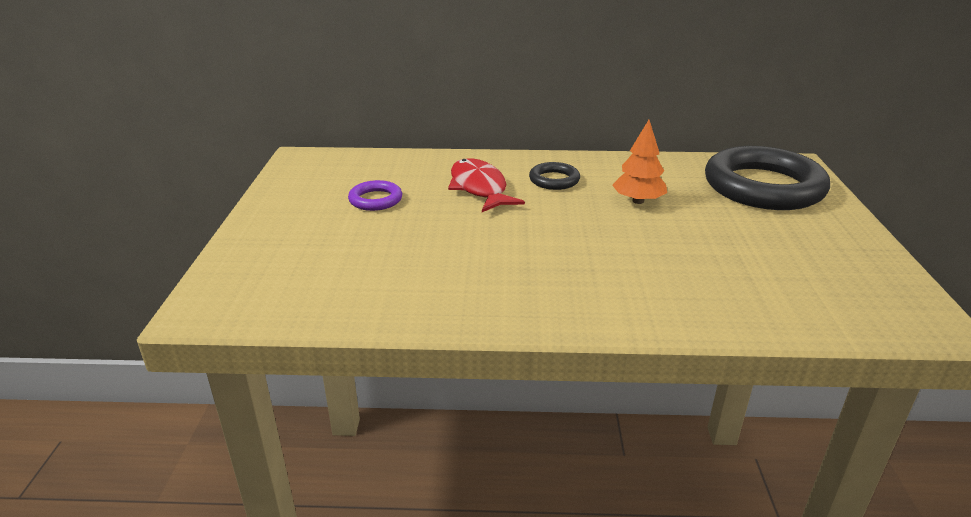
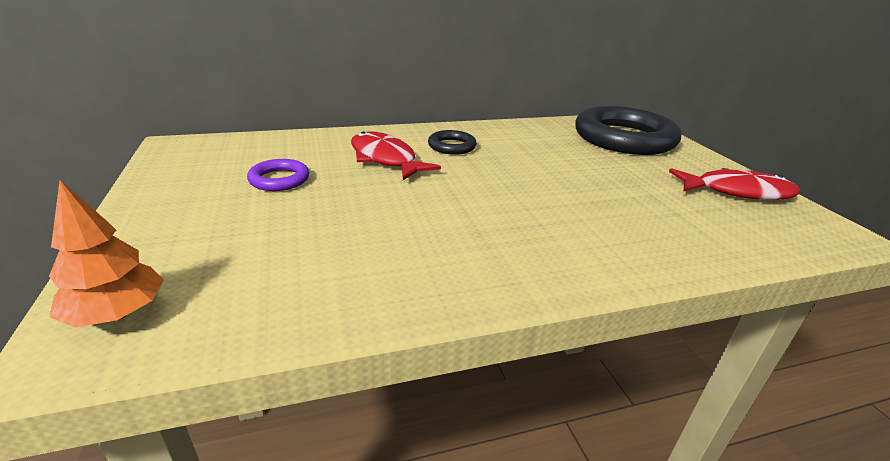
camera: 20 degrees left, 0 degrees up
(638, 201) = (536, 158): orange tree -> orange tree (117, 314)
(848, 264) = (737, 192): none -> red fish

